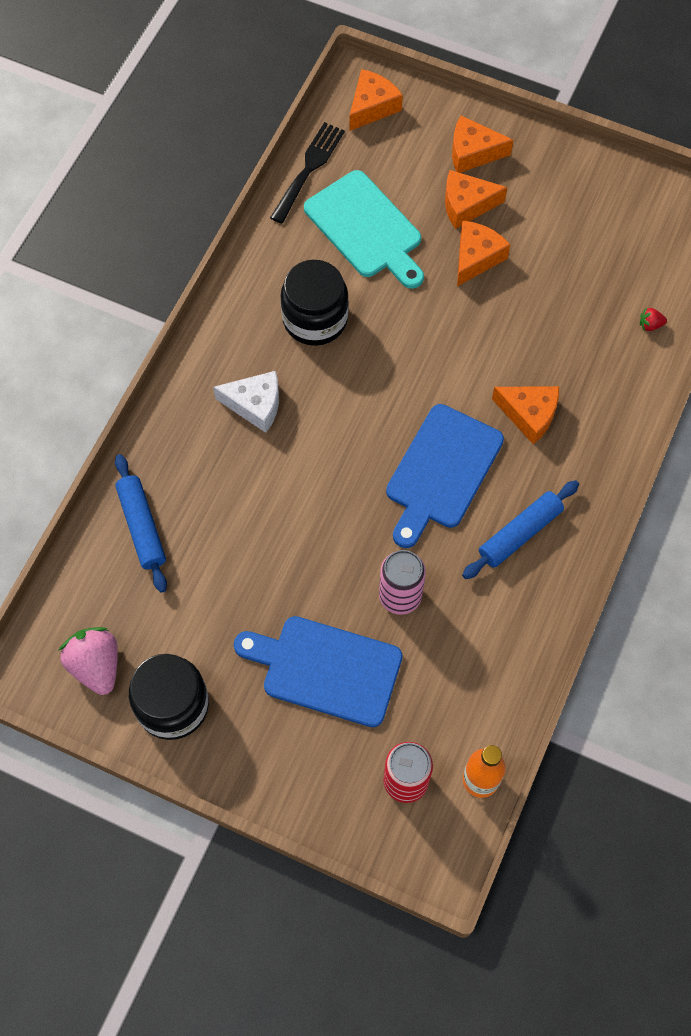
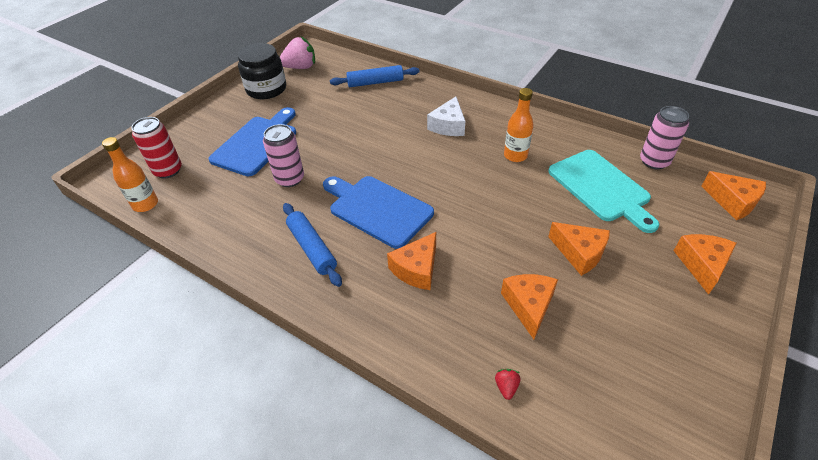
camera: 100 degrees right, 20 degrees down
(309, 169) = (654, 161): black fork -> pink can
(315, 319) = (515, 156): black jar -> orange bottle
(366, 228) = (601, 188): turquoise cutting board -> turquoise cutting board turned 90 degrees counterclockwise
(466, 205) = (638, 253): orange cheese -> orange cheese (529, 306)

